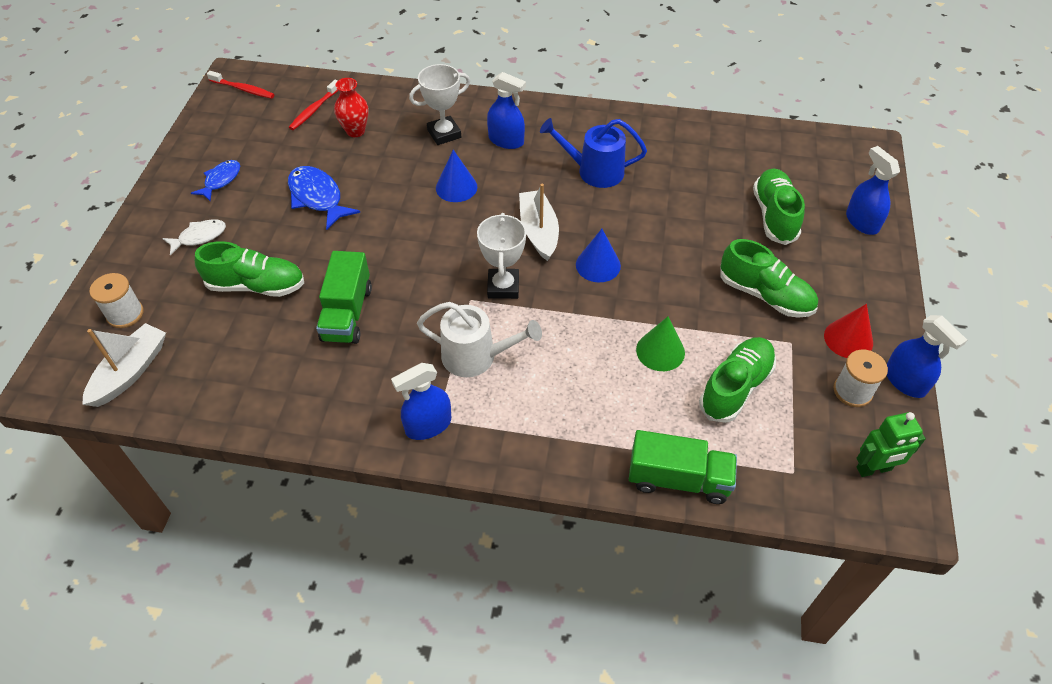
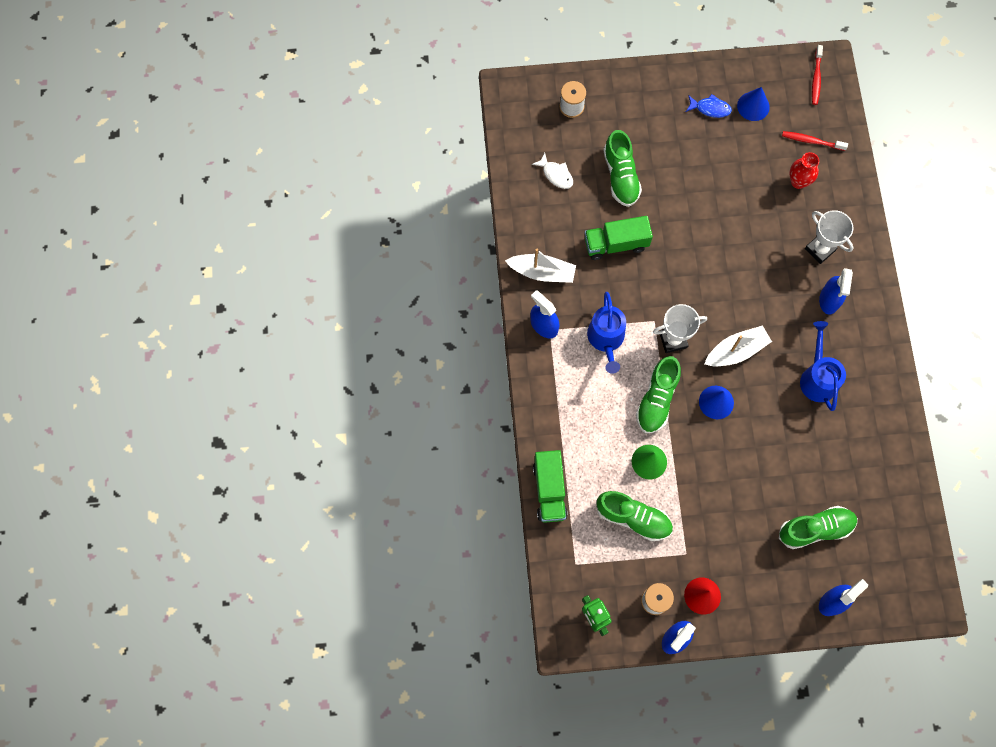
camera: 75 degrees right, 20 degrees up
(130, 372) = (529, 133): white boat -> white boat (542, 272)
(199, 237) = (651, 120): white fish -> white fish (556, 174)
(317, 197) = (716, 182): blue fish -> none
(456, 187) = (762, 277): blue cone -> blue cone (753, 106)
(476, 356) = (606, 339): white watering can -> blue watering can
(765, 295) = (726, 530): green shoe -> green shoe (657, 399)

